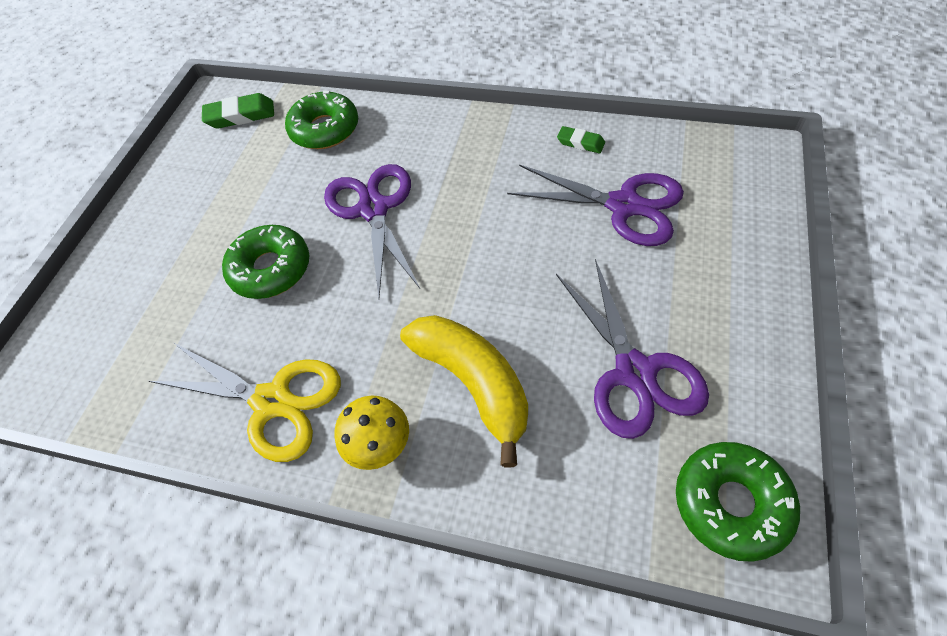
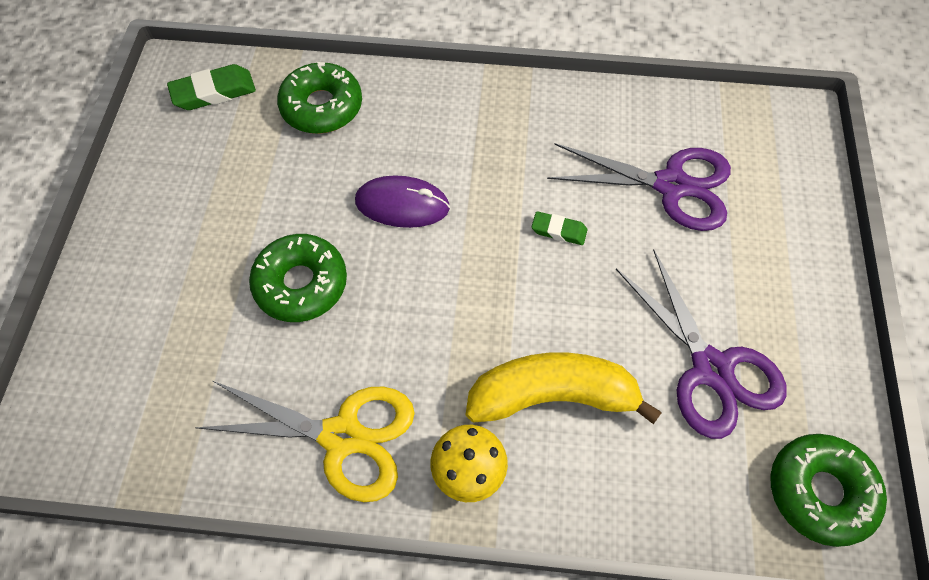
camera: 15 degrees left, 5 degrees up
(373, 209) = (402, 204): purple scissors -> purple mouse
(473, 383) = (553, 396): yellow banana -> yellow banana turned 45 degrees counterclockwise
(580, 143) = (614, 113): green eraser -> green eraser (559, 231)

